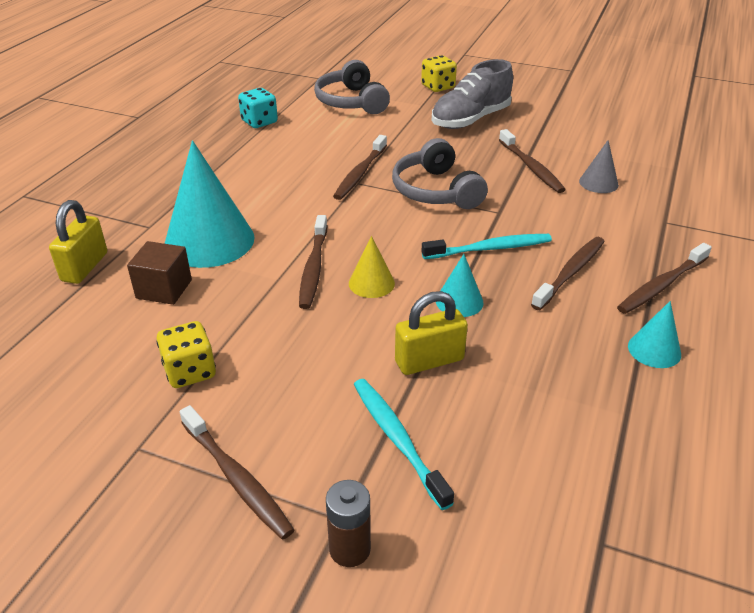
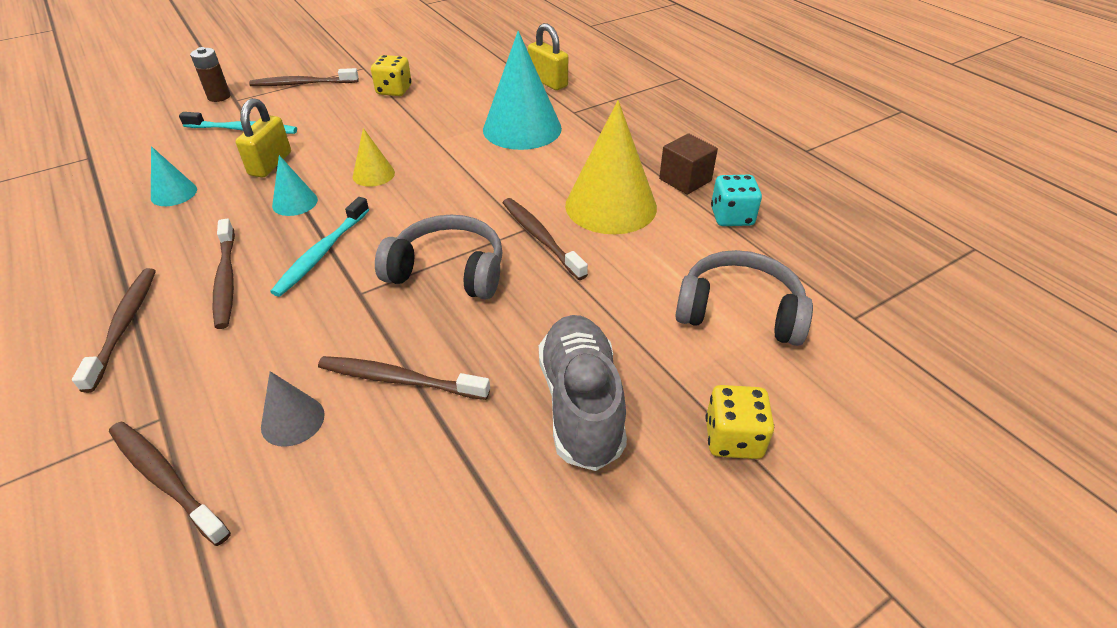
camera: 125 degrees right, 5 degrees up
(164, 289) = (484, 100): brown cube -> brown cube (685, 180)
(292, 162) = (610, 206): none -> yellow cone
(313, 267) = (427, 158): brown toothbrush -> brown toothbrush (166, 480)
(654, 350) = (103, 263): turquoise cone -> turquoise cone (174, 193)

